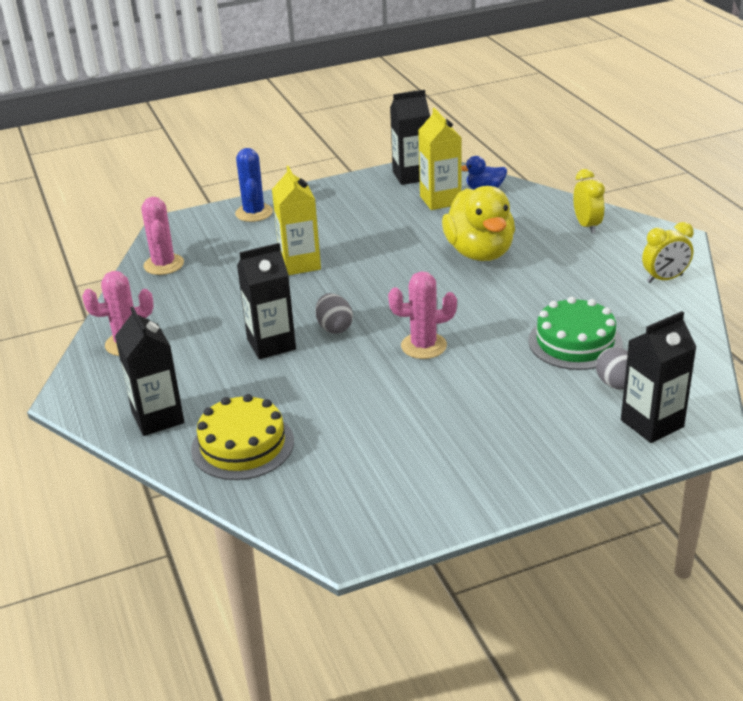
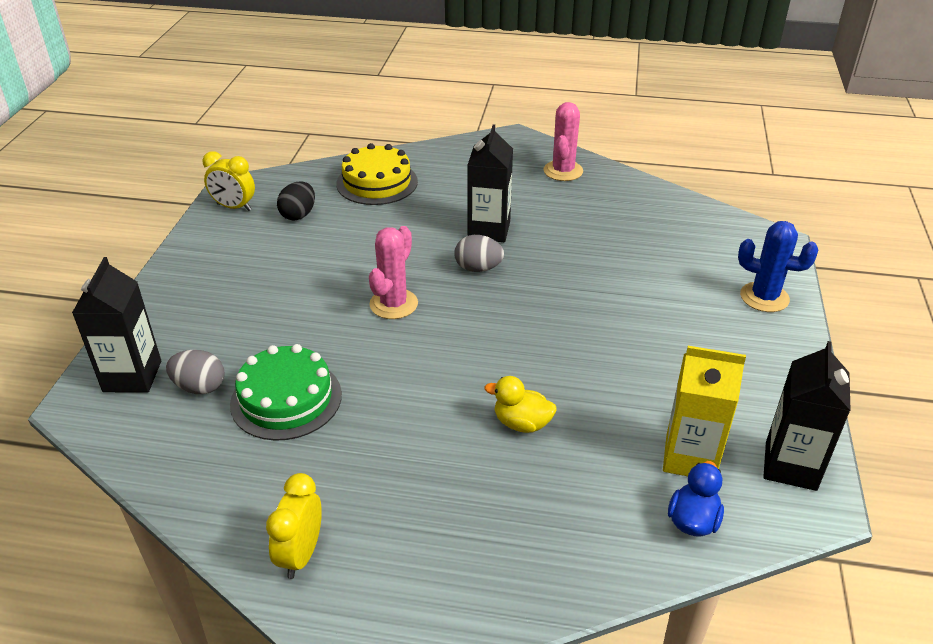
camera: 120 degrees right, 5 degrees up
(158, 418) = (449, 161): black carton -> none
(164, 265) = (686, 216): pink cactus -> none
(300, 264) = (616, 289): yellow carton -> none
(351, 465) = (298, 215): none -> black egg
(479, 252) = (522, 423): yellow duck -> yellow duck, size x0.49
(587, 226) = (496, 567): yellow clock -> yellow clock (234, 207)

